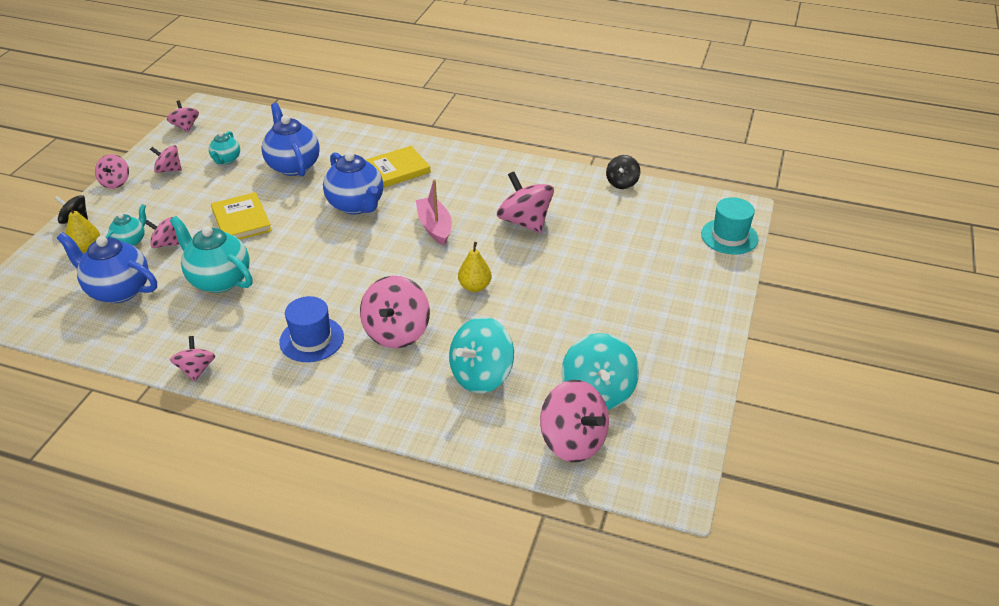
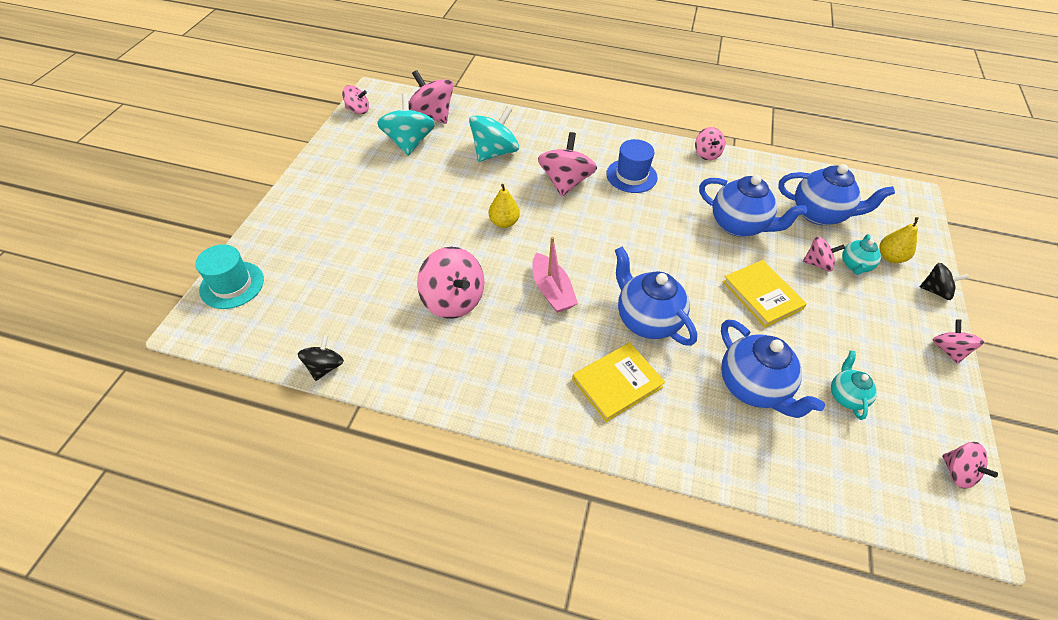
camera: 175 degrees right, 10 degrees up
(169, 170) = (903, 374): pink spinning top -> pink spinning top (358, 110)
(219, 280) = (738, 225): turquoise teapot -> blue teapot

